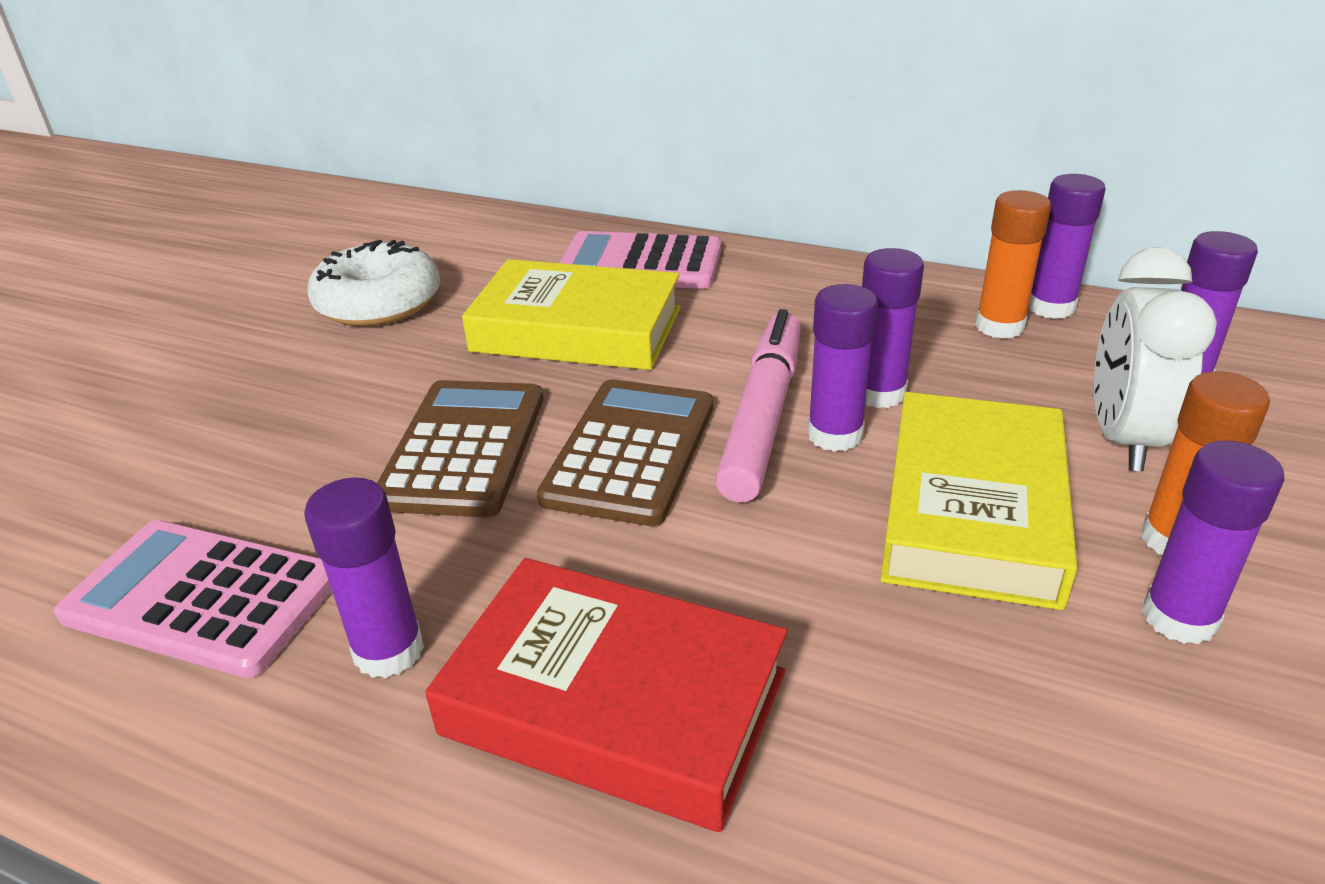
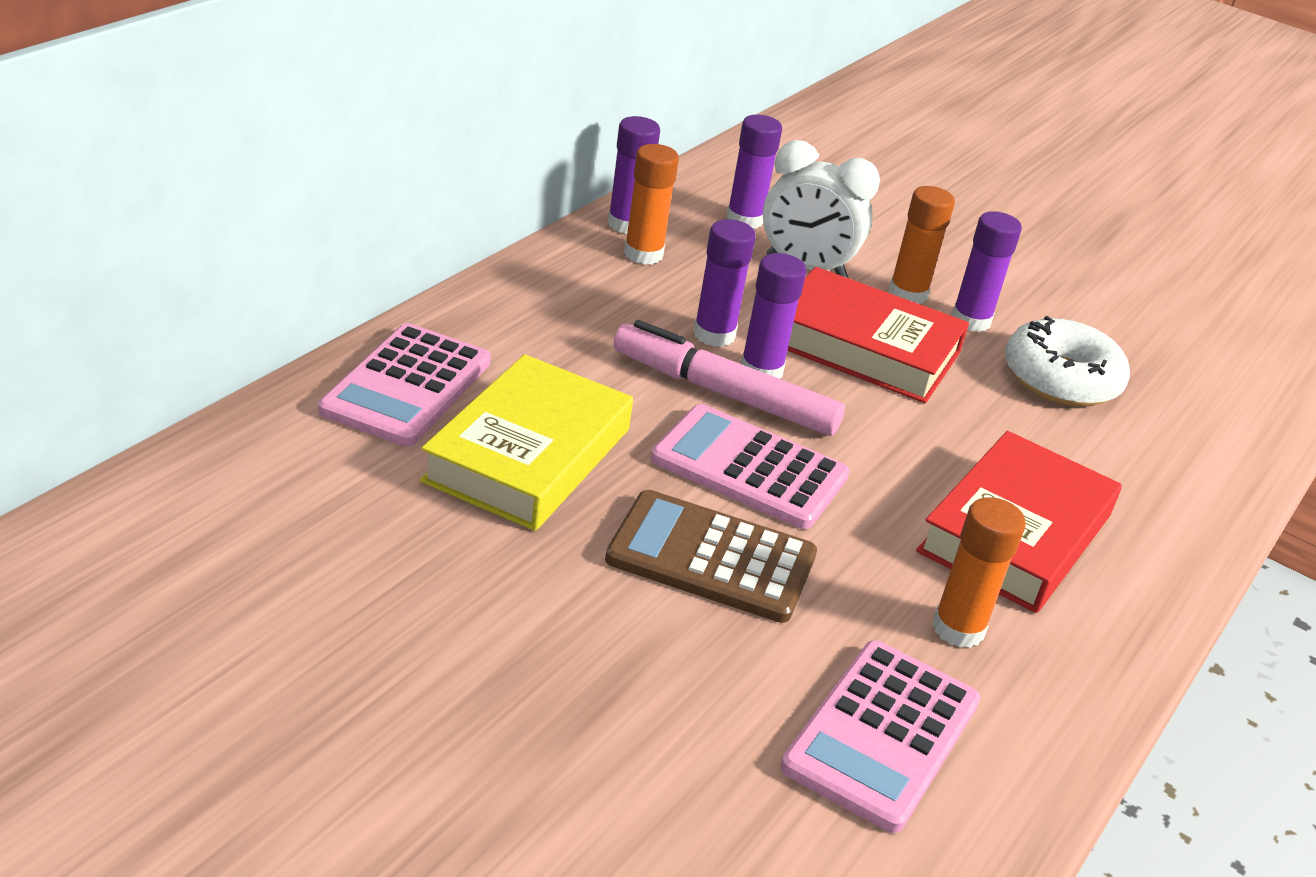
camera: 85 degrees left, 0 degrees up
(379, 303) = (376, 584): white donut -> white donut (1060, 379)
(389, 651) = (958, 629): purple glue stick -> orange glue stick
(631, 452) = (749, 468): brown calculator -> pink calculator
(973, 511) = (864, 347): yellow book -> red book

